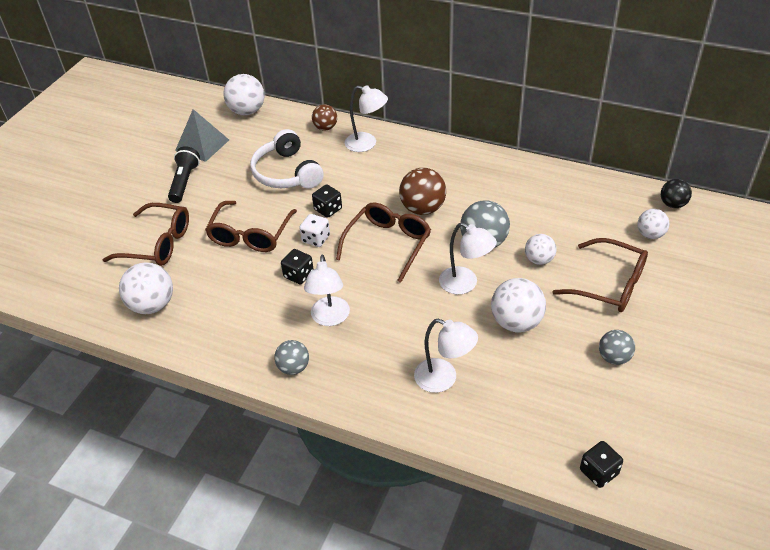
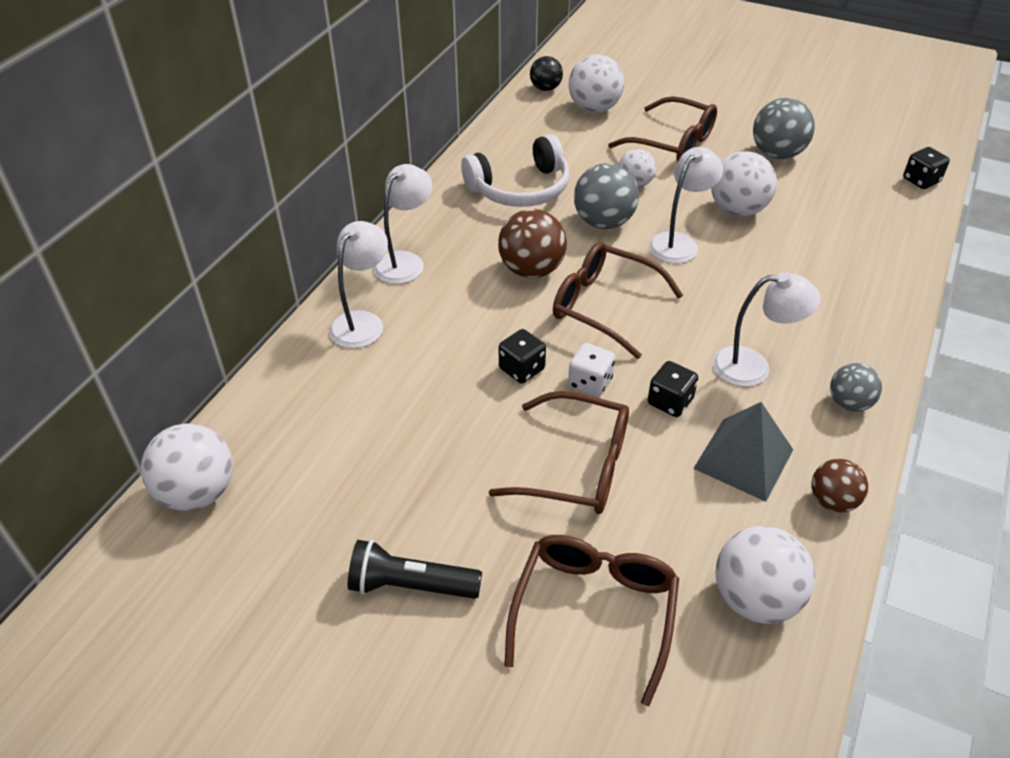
camera: 90 degrees left, 0 degrees up
(202, 145) = (292, 565): grey pyramid -> grey pyramid (743, 458)
(286, 173) = (417, 423): white headphones -> white headphones (520, 189)
(325, 128) = (299, 372): brown ball -> brown ball (832, 501)
(444, 379) = (834, 269): white lamp -> white lamp (405, 261)
(609, 284) = (673, 143): brown glasses -> brown glasses turned 90 degrees clockwise
(614, 357) = (777, 154): grey ball -> grey ball, size x1.62
(650, 234) = (594, 108): white ball -> white ball, size x1.62

